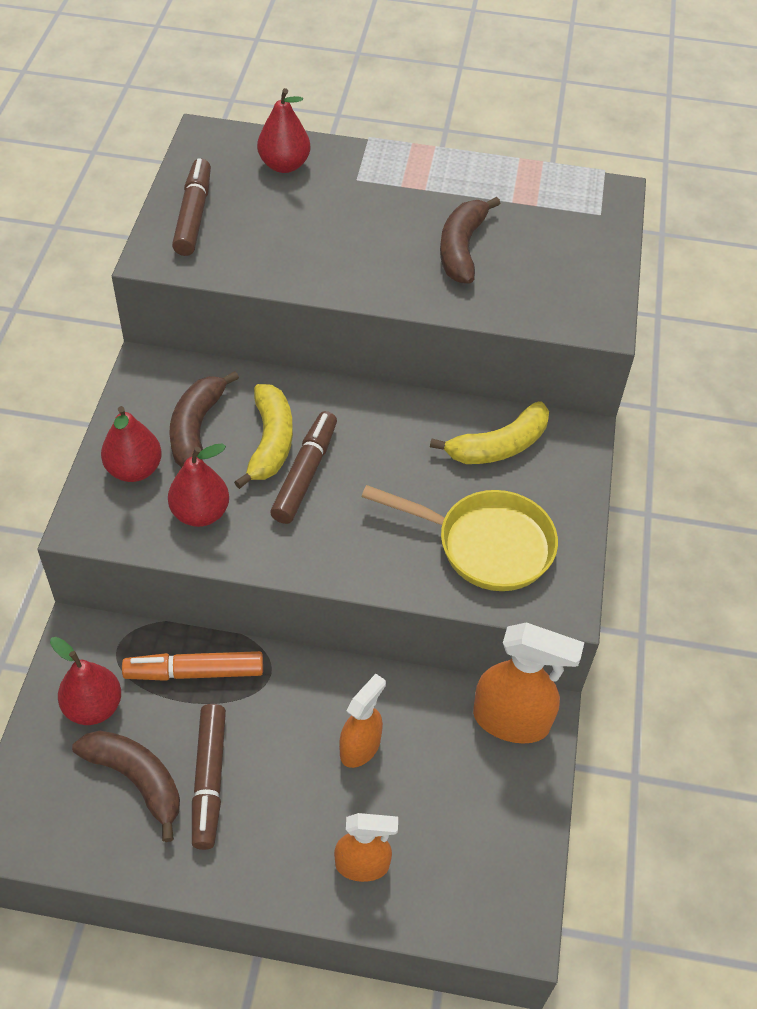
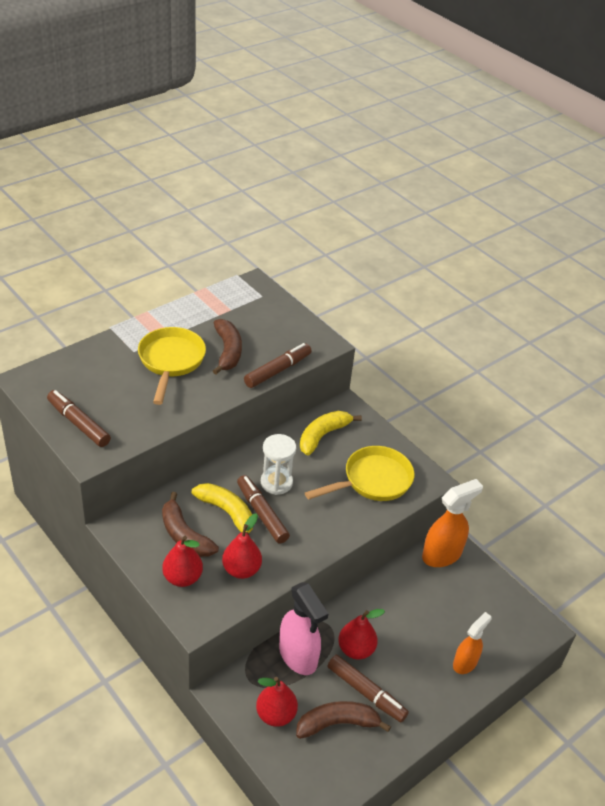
camera: 50 degrees left, 10 degrees down
(195, 672) = (298, 656): orange marker -> pink spray bottle
(284, 165) = (88, 368): red pear -> red pear (356, 649)
(360, 747) = (404, 619): orange spray bottle -> none
(369, 454) = (276, 482): none -> white hourglass
(380, 217) = (171, 361): none -> yellow pan
(462, 249) = (227, 351): brown banana -> brown banana turned 150 degrees counterclockwise
(489, 311) = (277, 370): none -> brown marker
(499, 446) = (323, 436): yellow banana -> yellow banana turned 150 degrees counterclockwise

